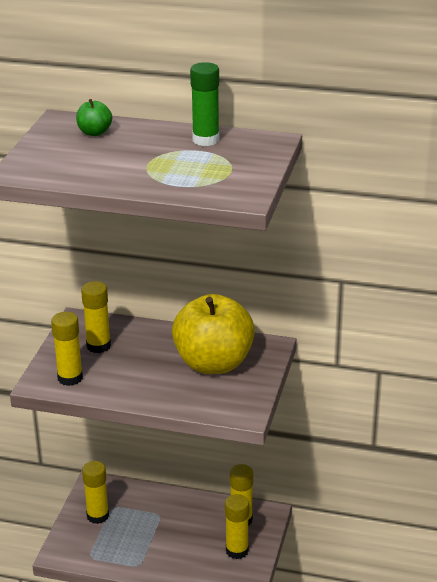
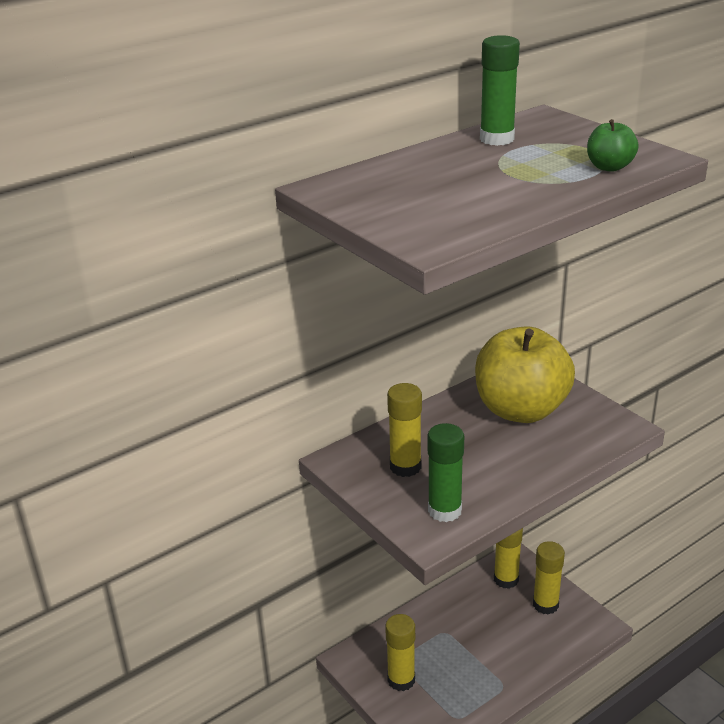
camera: 50 degrees left, 0 degrees up
(70, 378) = (444, 510): yellow glue stick -> green glue stick
(94, 132) = (390, 180): green apple -> green apple (609, 167)

